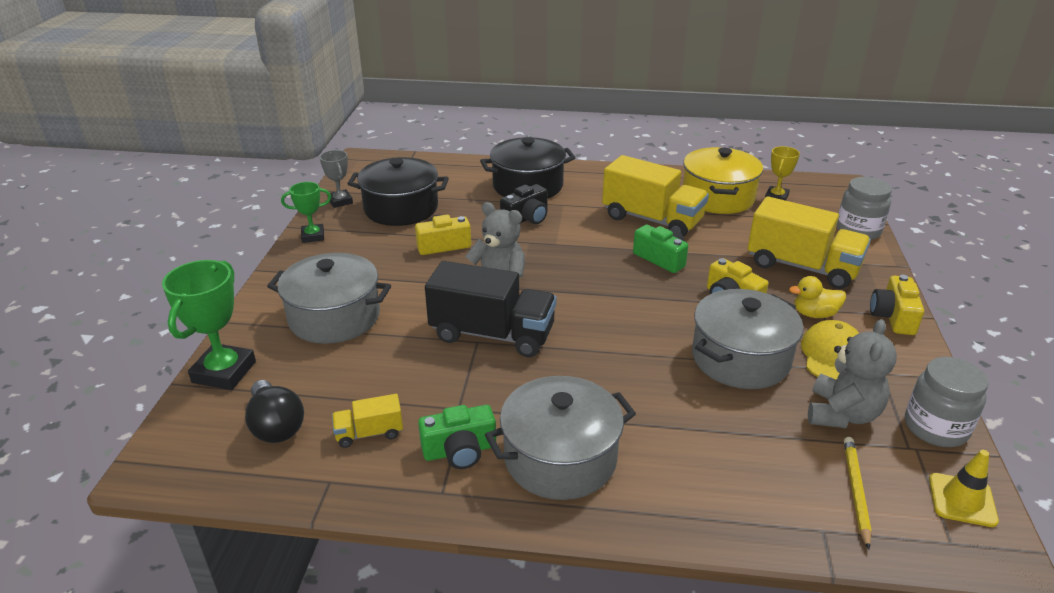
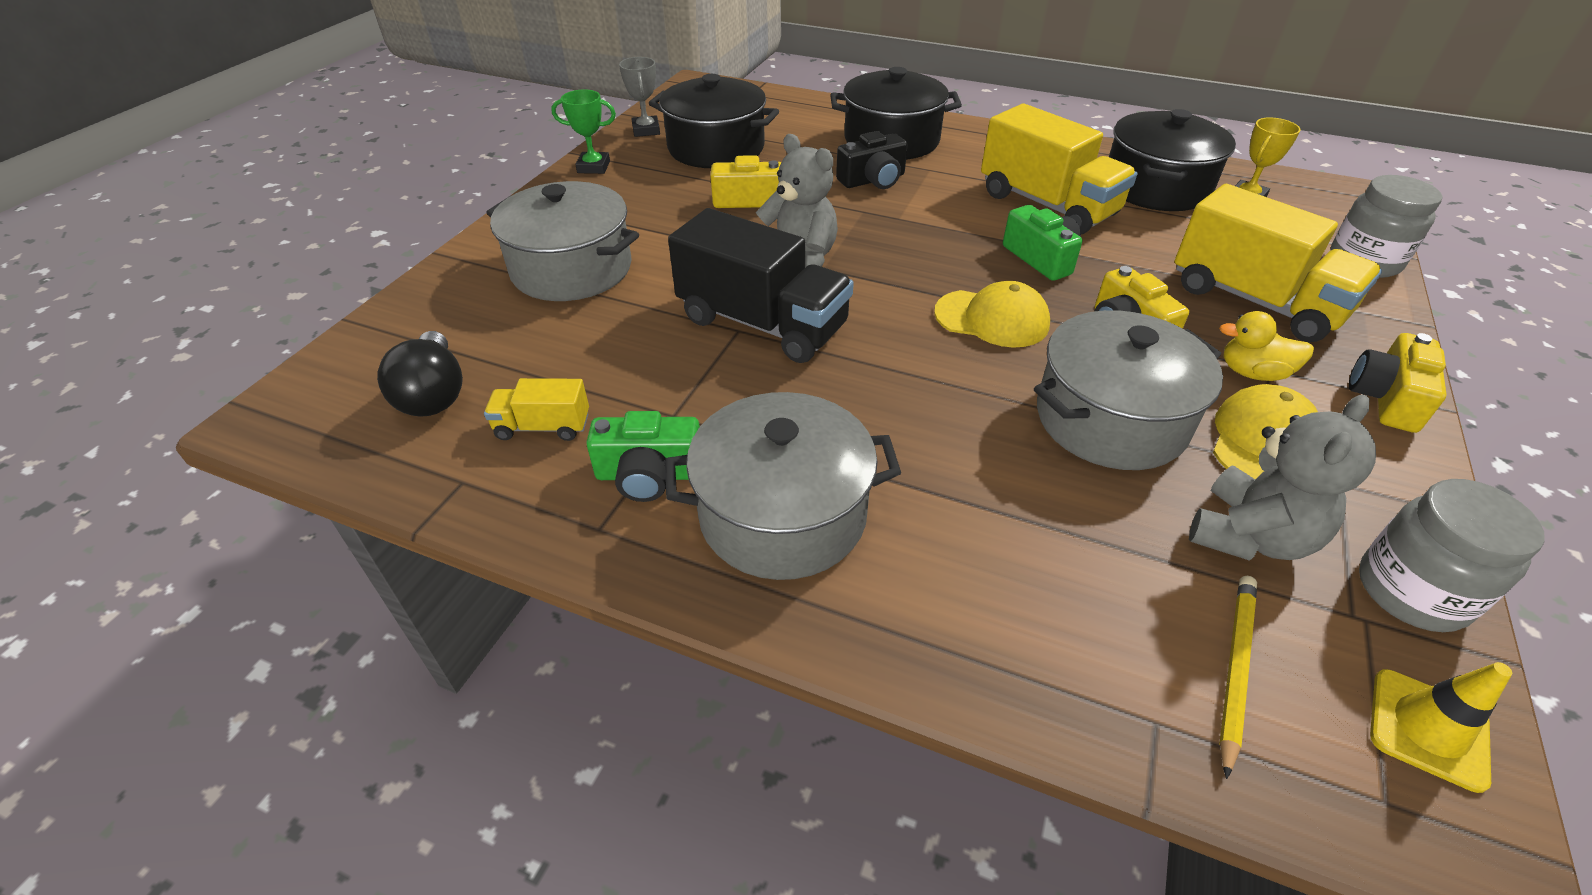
camera: 15 degrees right, 10 degrees up
(224, 372) = (408, 315): green trophy -> none
(644, 305) = (992, 319): none -> yellow cap
(717, 197) = (1156, 187): yellow pot -> black pot

